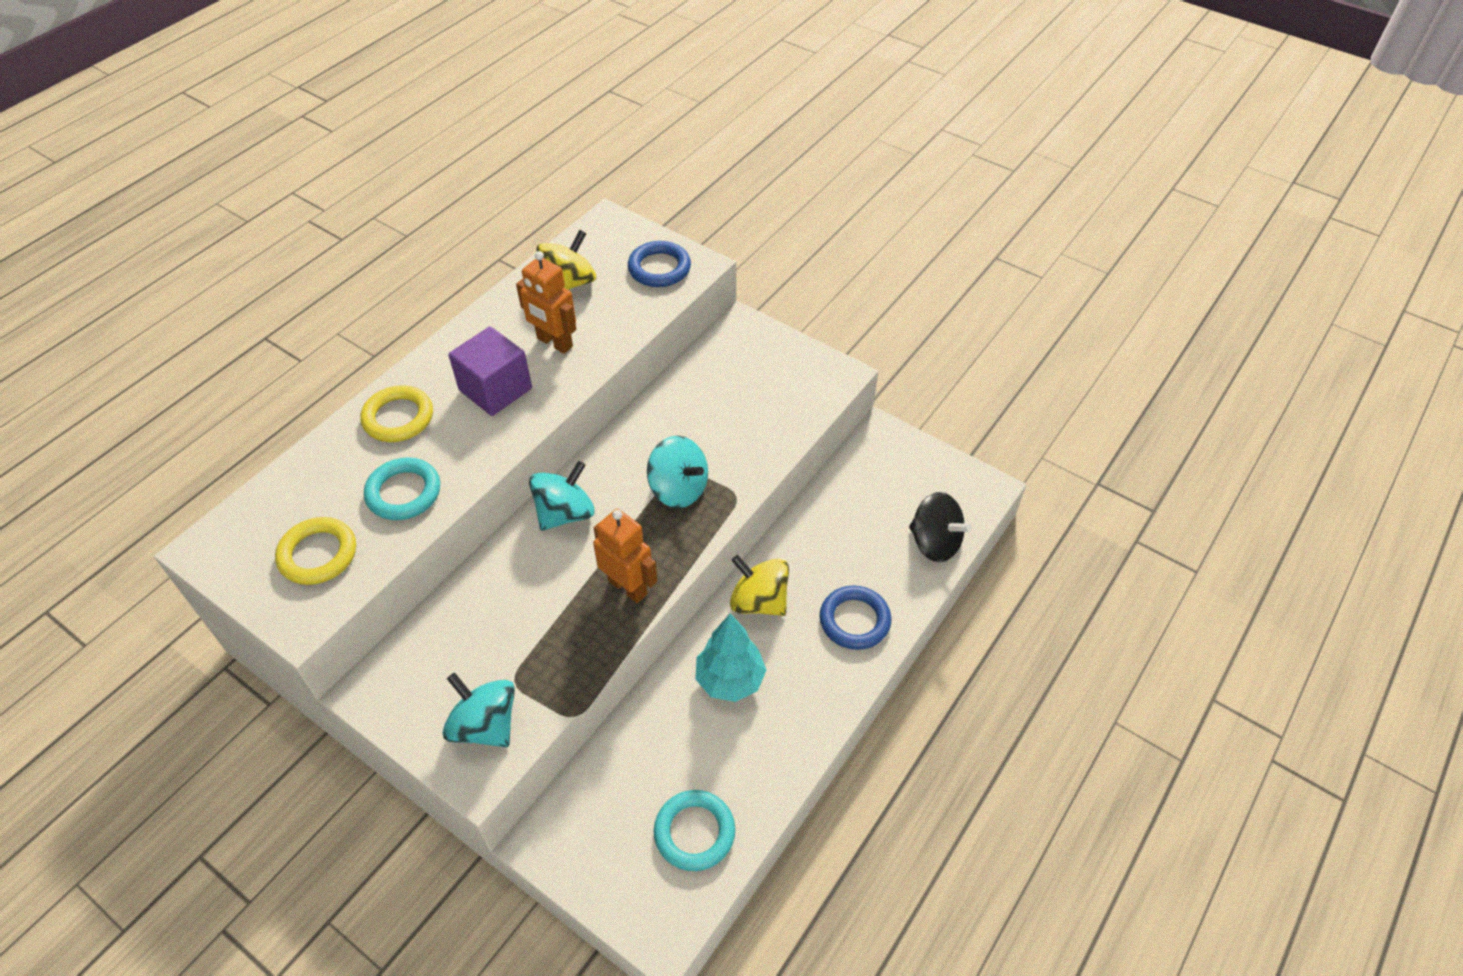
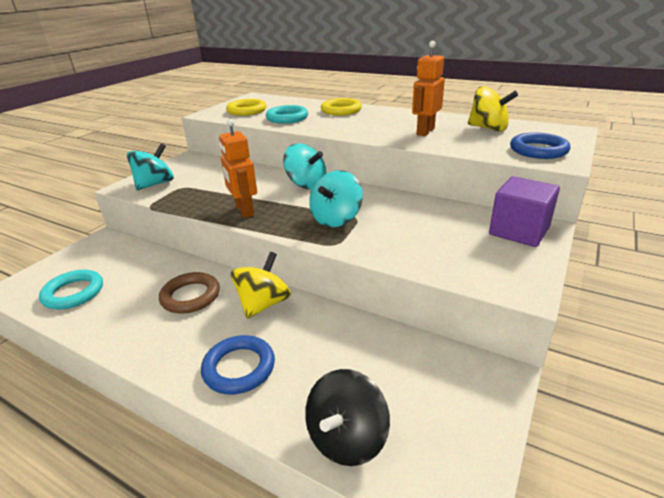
camera: 85 degrees right, 20 degrees down
(495, 389) = (373, 124): purple cube -> purple cube (519, 231)
(628, 587) = (244, 211): orange robot -> orange robot turned 120 degrees clockwise
(730, 680) = (190, 296): turquoise tree -> brown ring

